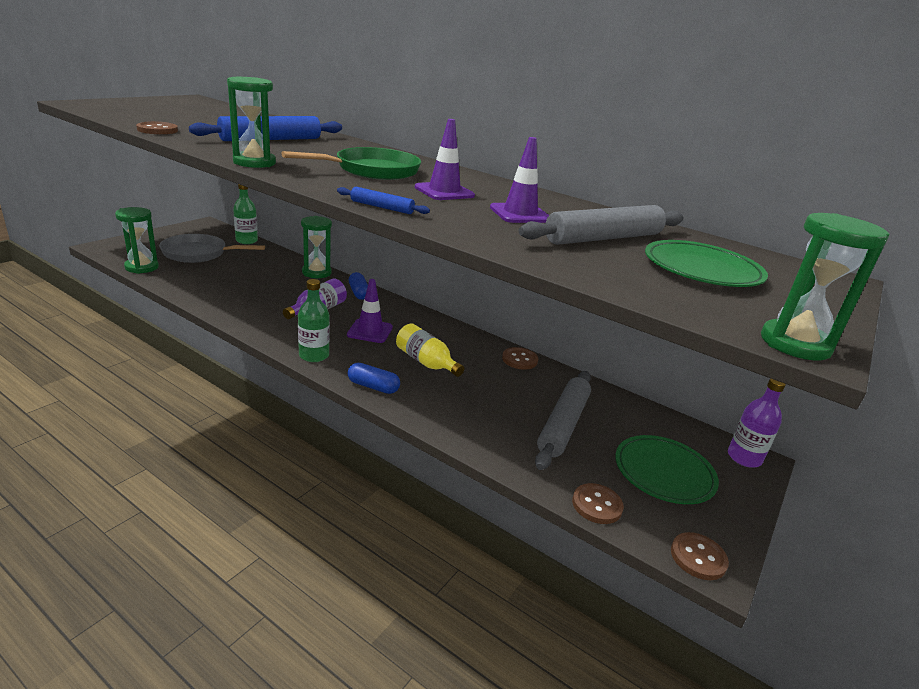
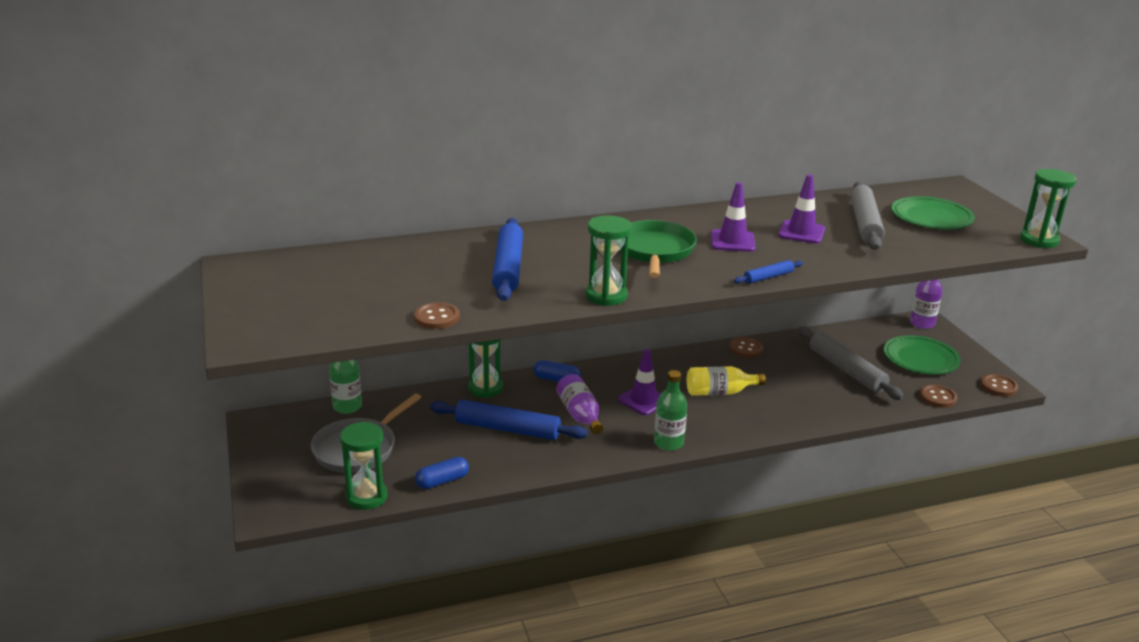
camera: 50 degrees left, 0 degrees up
(269, 291) = (507, 429): none -> blue rolling pin
(373, 386) = (741, 430): blue capsule -> blue capsule (442, 481)

